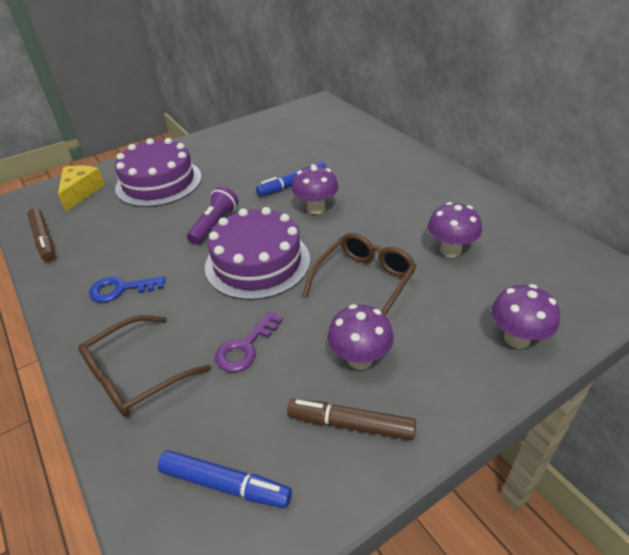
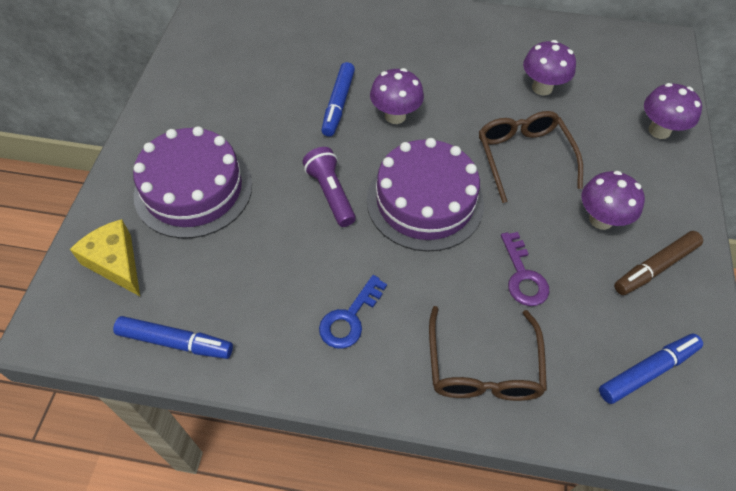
camera: 50 degrees left, 15 degrees up
(44, 239) = (175, 341): brown marker -> blue marker

